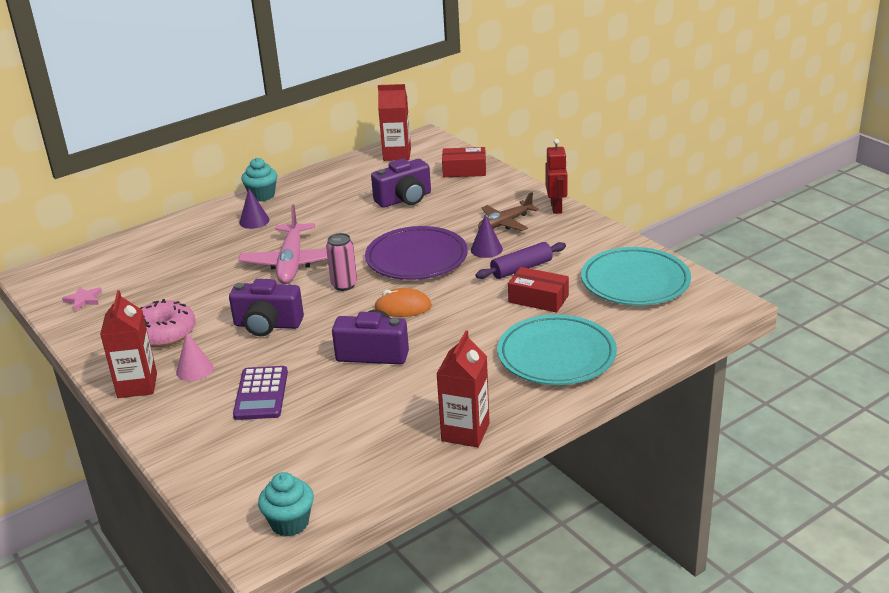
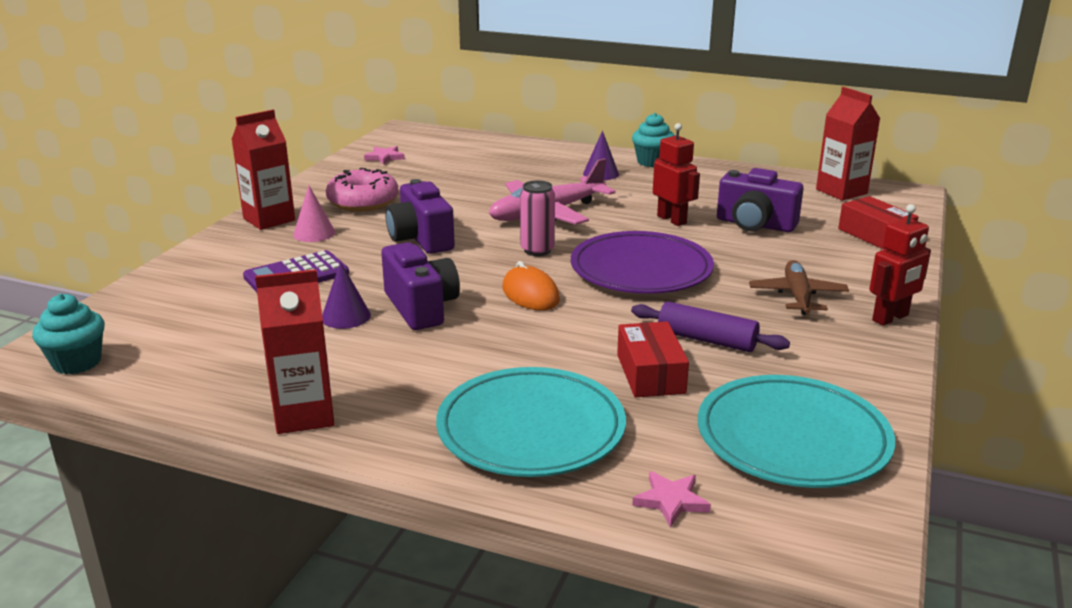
camera: 55 degrees right, 5 degrees down
(362, 223) = (672, 220): none -> red robot
(486, 249) = (719, 303): purple cone -> purple cone (346, 316)
(505, 223) = (797, 296): brown plane -> brown plane turned 75 degrees clockwise
(655, 335) = (671, 501): none -> pink star

